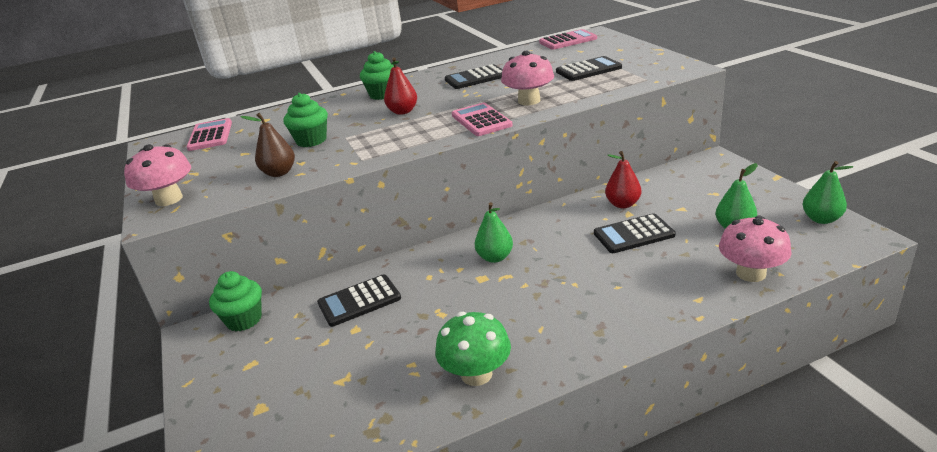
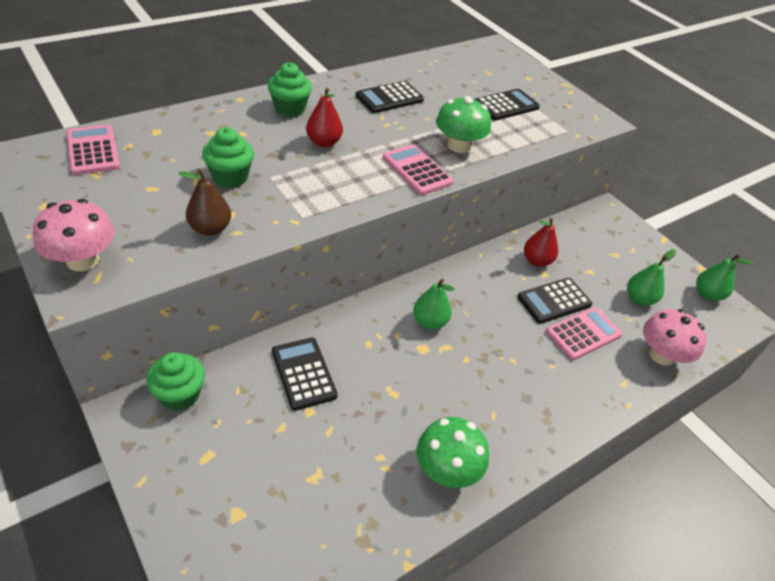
camera: 20 degrees left, 15 degrees up
(359, 301) = (303, 373): black calculator -> black calculator turned 105 degrees clockwise
(529, 101) = (458, 146): pink mushroom -> green mushroom
(568, 40) = (471, 53): pink calculator -> pink calculator (583, 333)

